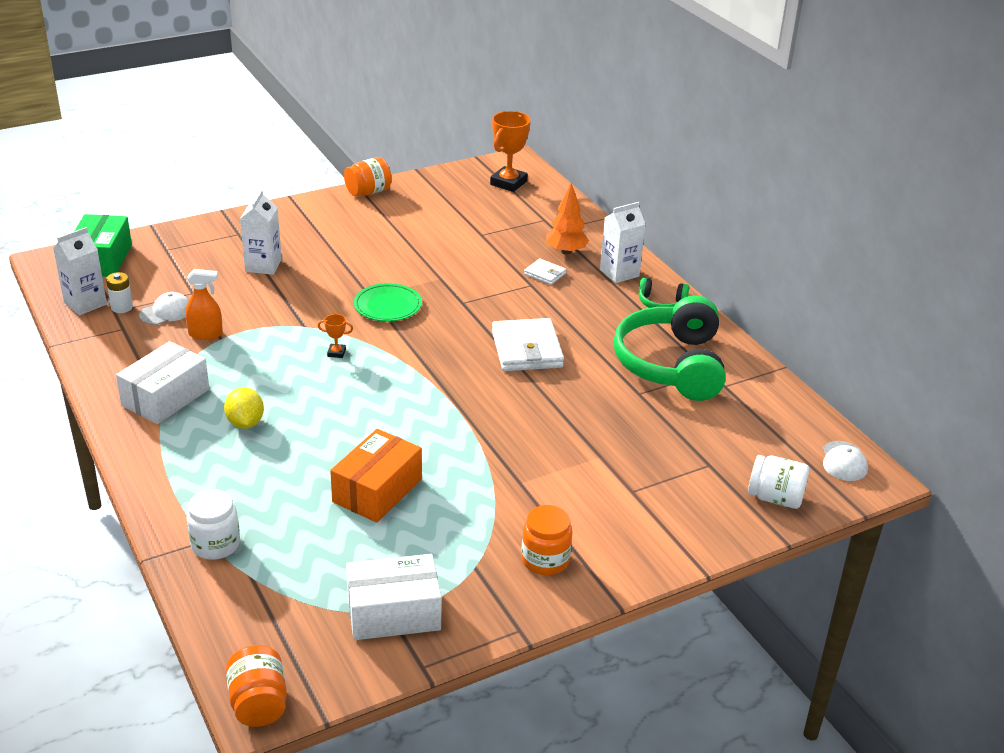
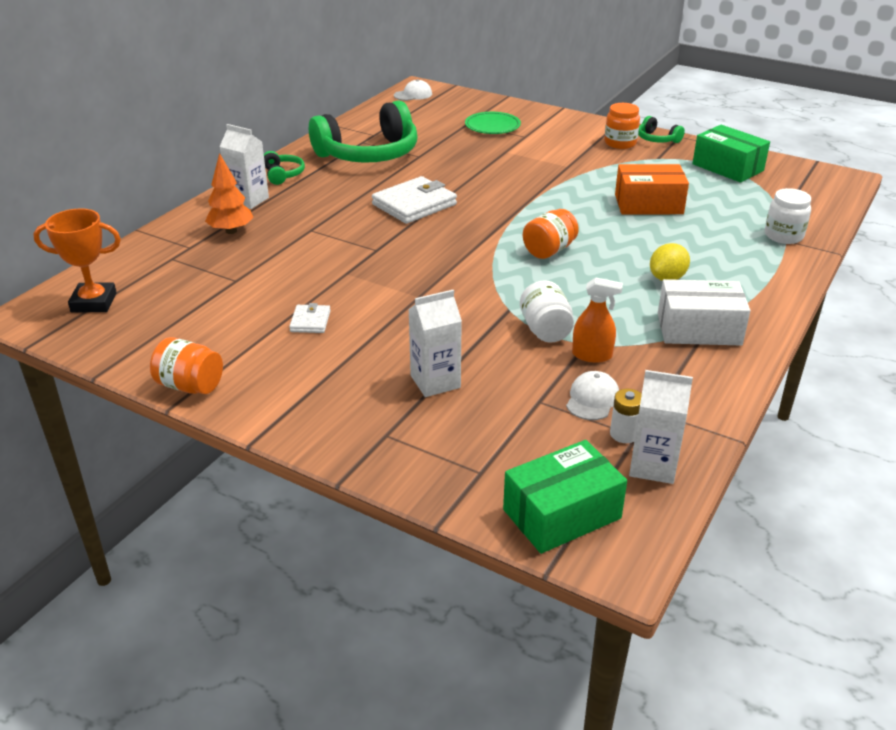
camera: 120 degrees left, 0 degrees up
(166, 312) = (592, 399): white cap -> white cap turned 90 degrees clockwise
(205, 334) = (592, 355): orange spray bottle -> orange spray bottle turned 135 degrees clockwise
(258, 703) = (843, 178): orange jar -> orange jar (549, 250)
(336, 353) = (526, 277): orange trophy -> none
(387, 306) = (425, 281): green plate -> green plate (492, 126)
(393, 612) = (727, 167): white box -> green box
(528, 602) = (657, 139): none -> green headphones
(545, 274) = (284, 229): white wallet -> white wallet (310, 321)
(775, 498) = (473, 104): white jar -> white jar (545, 330)

